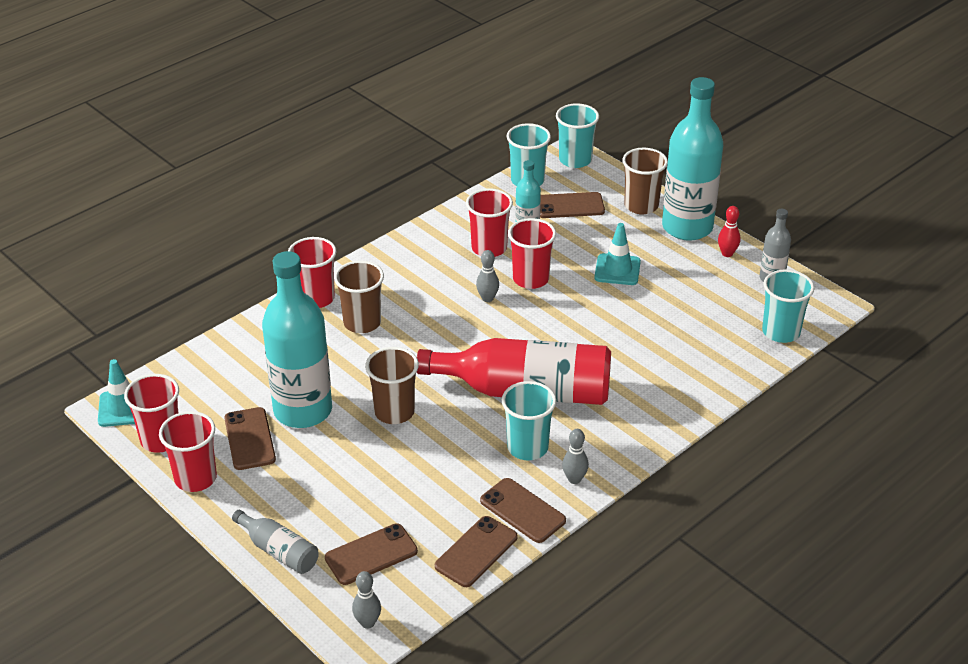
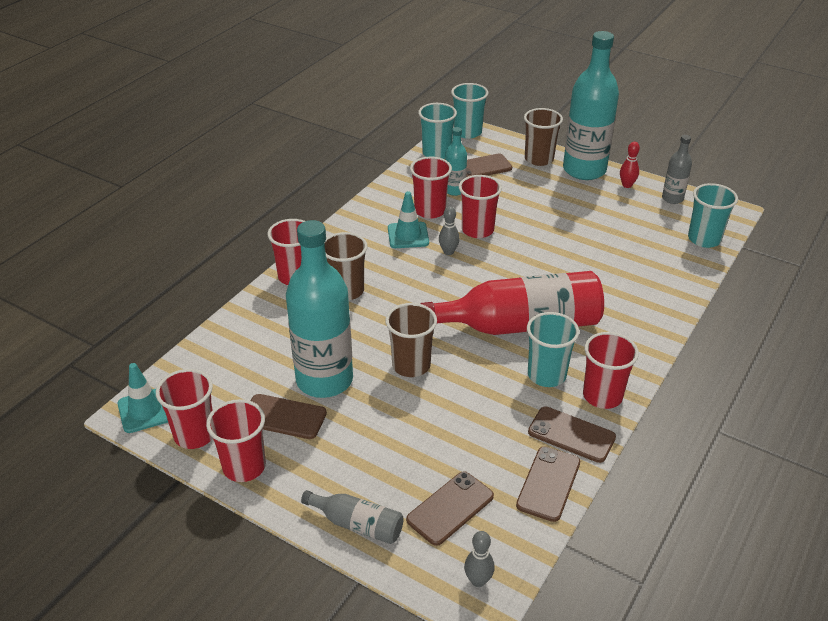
camera: 15 degrees left, 0 degrees up
(250, 439) = (284, 417): brown phone -> brown phone turned 45 degrees counterclockwise
(574, 479) = (602, 396): grey bowling pin -> red cup
(617, 270) = (546, 211): turquoise traffic cone -> turquoise traffic cone (408, 235)

